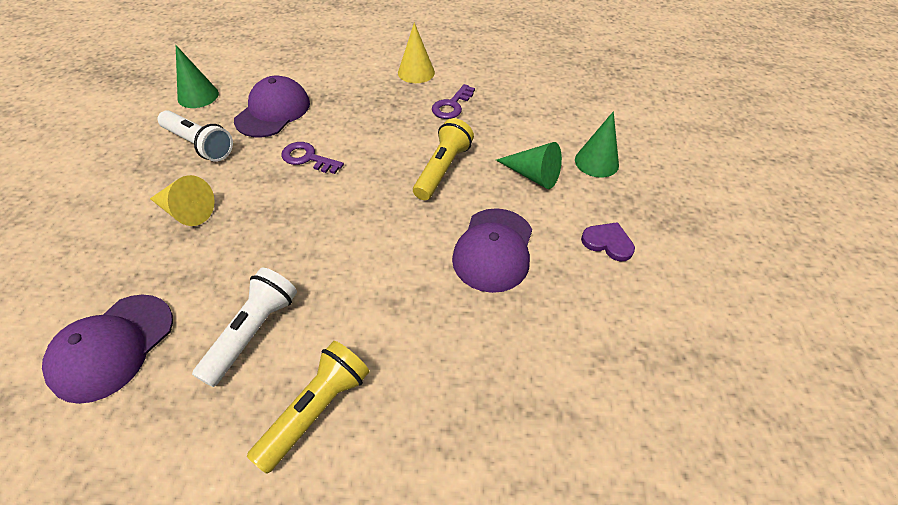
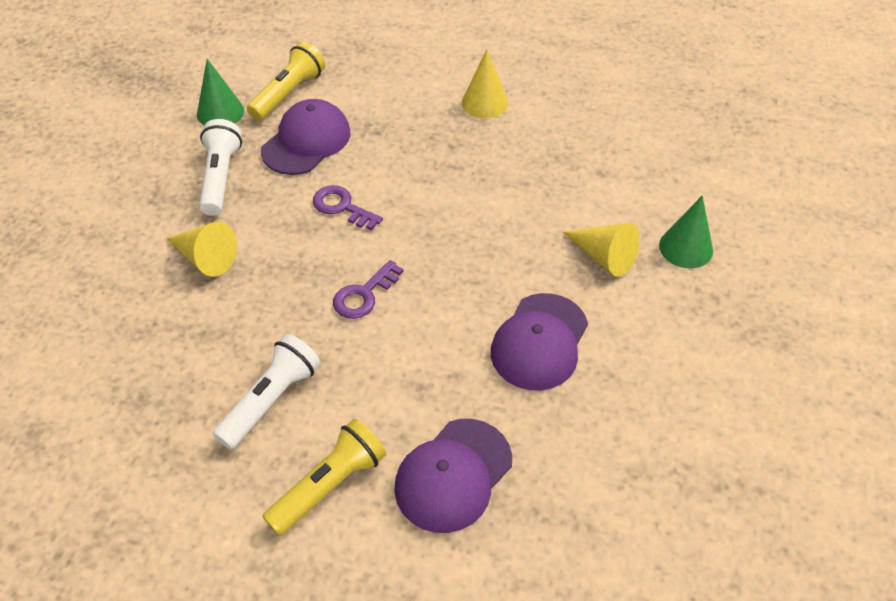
camera: 10 degrees right, 0 degrees up
(112, 347) = (132, 397): purple cap -> purple cap (453, 475)
(199, 145) = (220, 177): white flashlight -> white flashlight turned 135 degrees counterclockwise
(442, 169) = (497, 237): yellow flashlight -> yellow flashlight (289, 93)
(452, 105) = (522, 154): purple key -> purple key (364, 295)
(533, 175) = (603, 256): green cone -> yellow cone
(608, 242) = (674, 349): purple heart -> none

